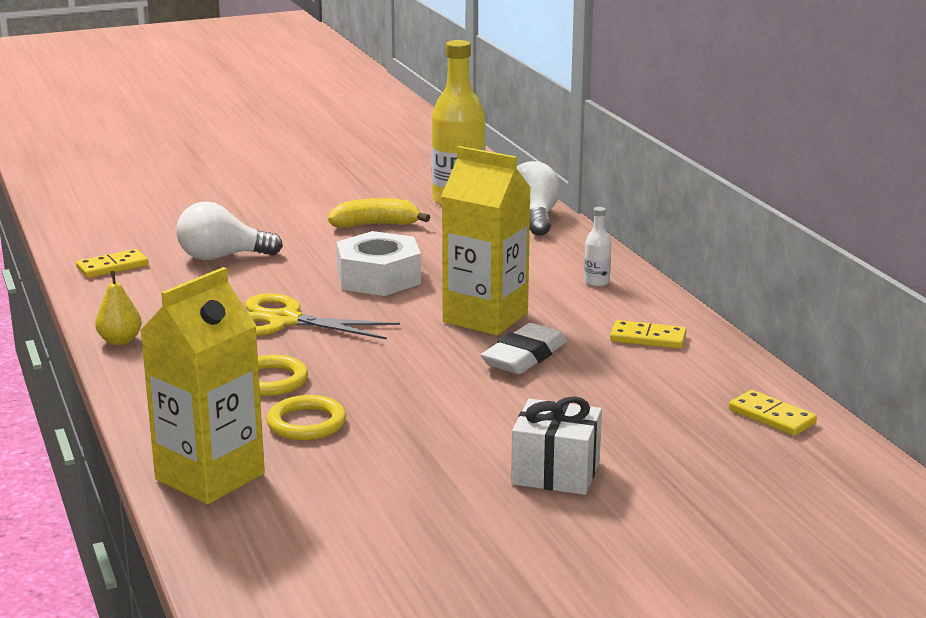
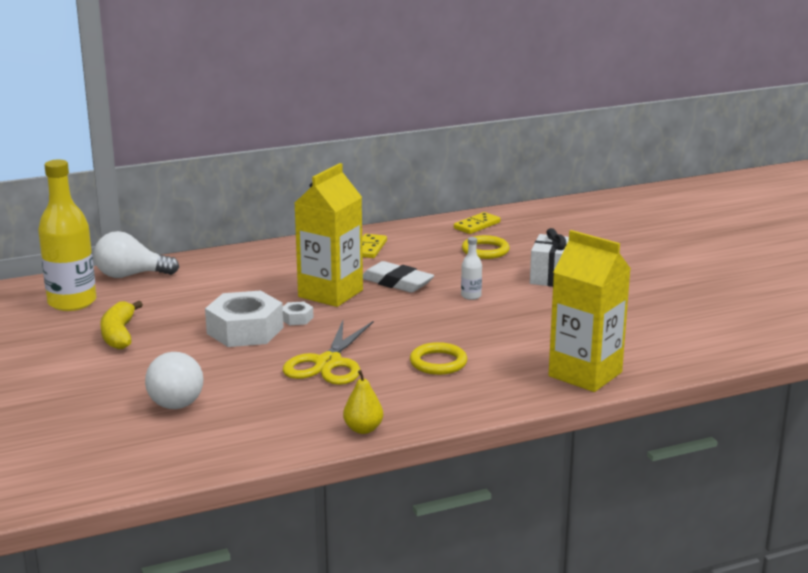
camera: 90 degrees left, 0 degrees up
(112, 267) = (185, 452): yellow domino -> none
(306, 423) = (504, 347): yellow ring -> yellow ring (485, 251)
(410, 302) = (297, 318): none -> white nut
(596, 282) = (271, 259): white bottle -> white bottle (471, 296)

